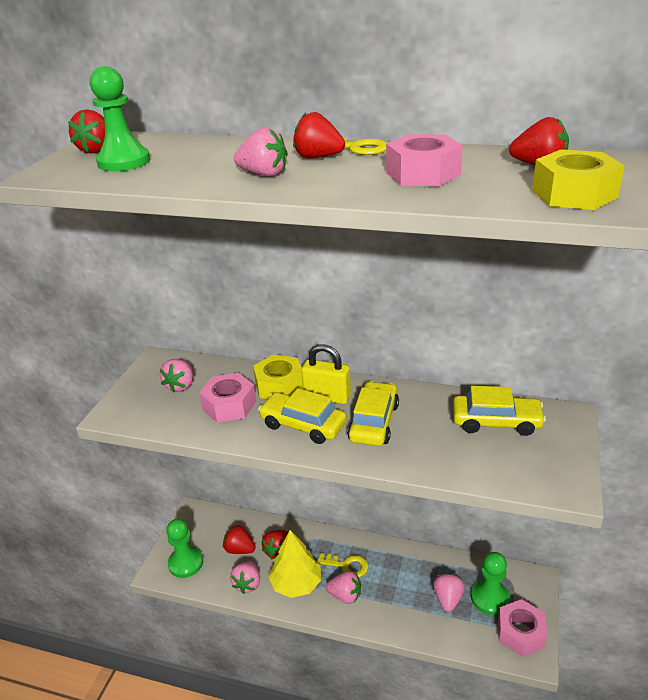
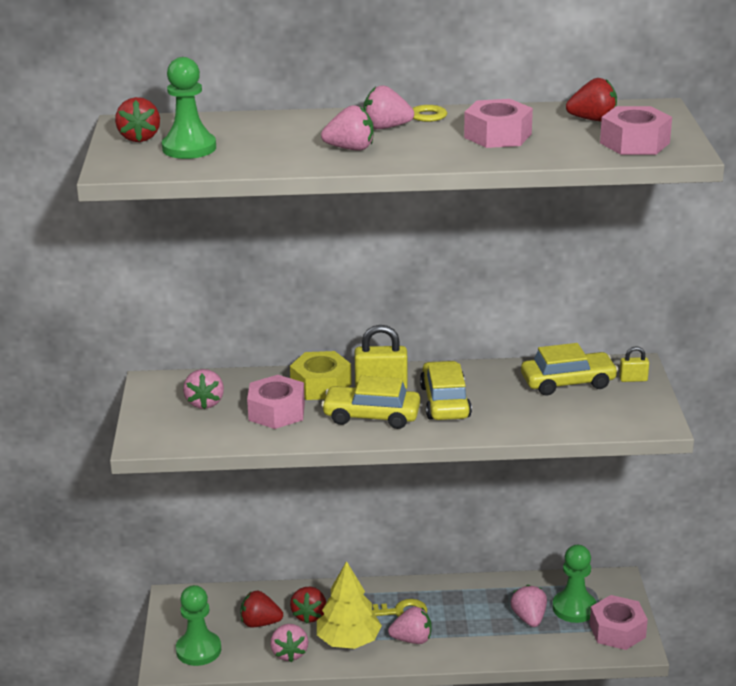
camera: 20 degrees left, 5 degrees down
(318, 157) = (386, 127): red strawberry -> pink strawberry
(561, 430) = (633, 379): none -> yellow padlock
(574, 194) = (634, 143): yellow nut -> pink nut

